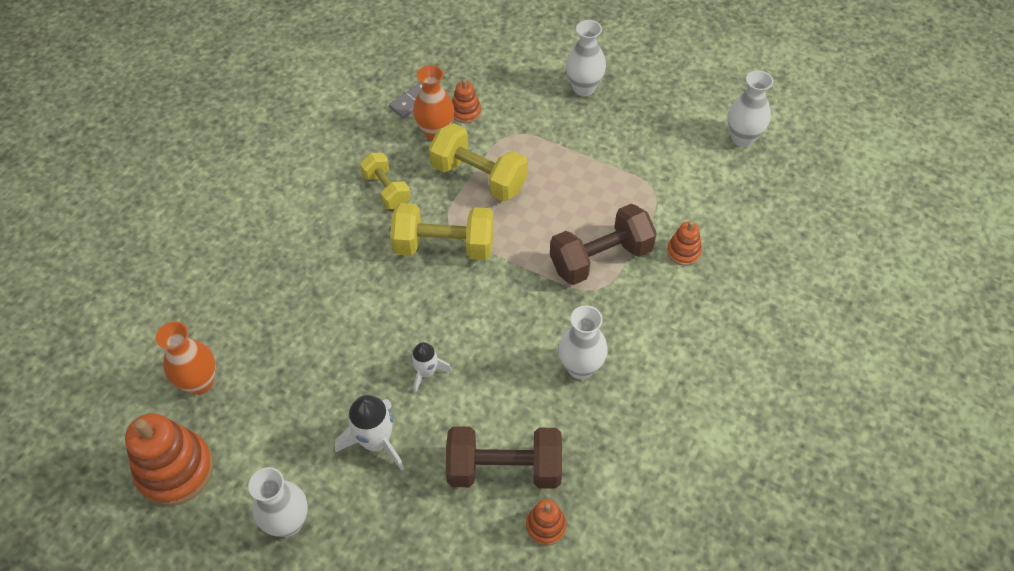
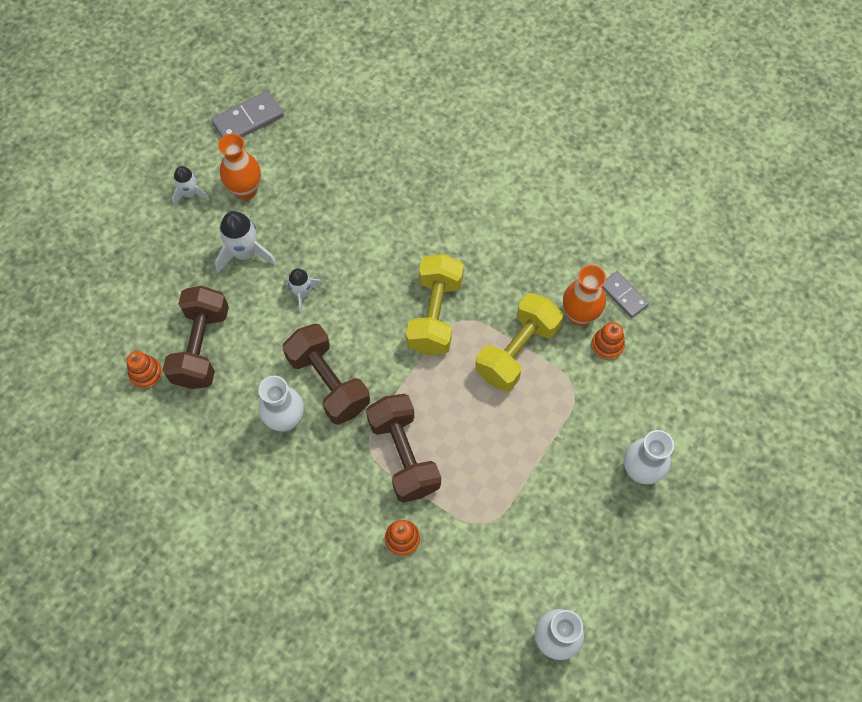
camera: 95 degrees right, 10 degrees up
(175, 470) = (248, 120): orange stacking toy -> grey domino
(200, 382) = (321, 130): orange vase -> orange vase (245, 190)
(288, 522) = (190, 193): white vase -> white rocket
(386, 190) = (507, 268): yellow dumbbell -> none
(532, 333) = (328, 382): none -> brown dumbbell

